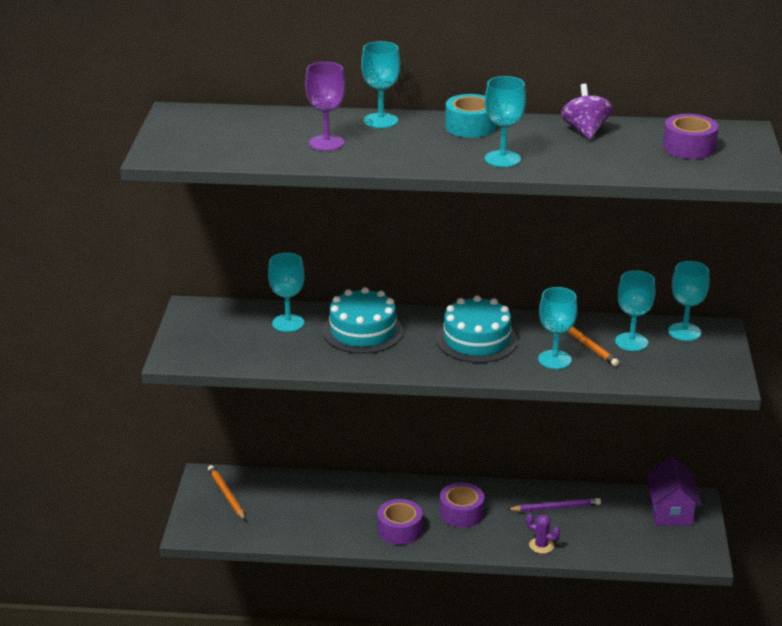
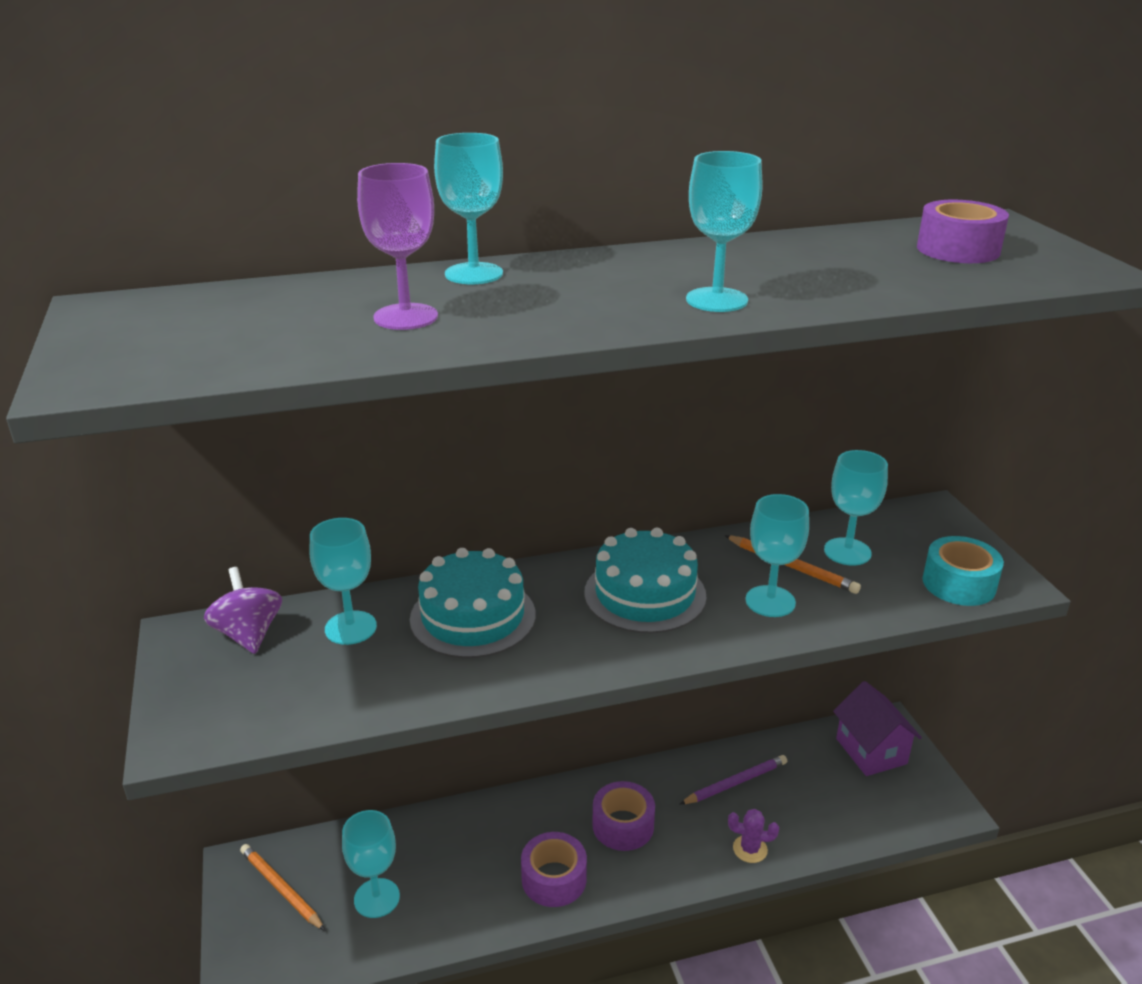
camera: 20 degrees left, 0 degrees up
(470, 126) = (621, 264): turquoise tape -> turquoise tape (959, 584)
(585, 131) = (793, 248): purple spinning top -> purple spinning top (248, 634)
(684, 332) = (899, 523): turquoise goblet -> turquoise goblet (376, 898)

